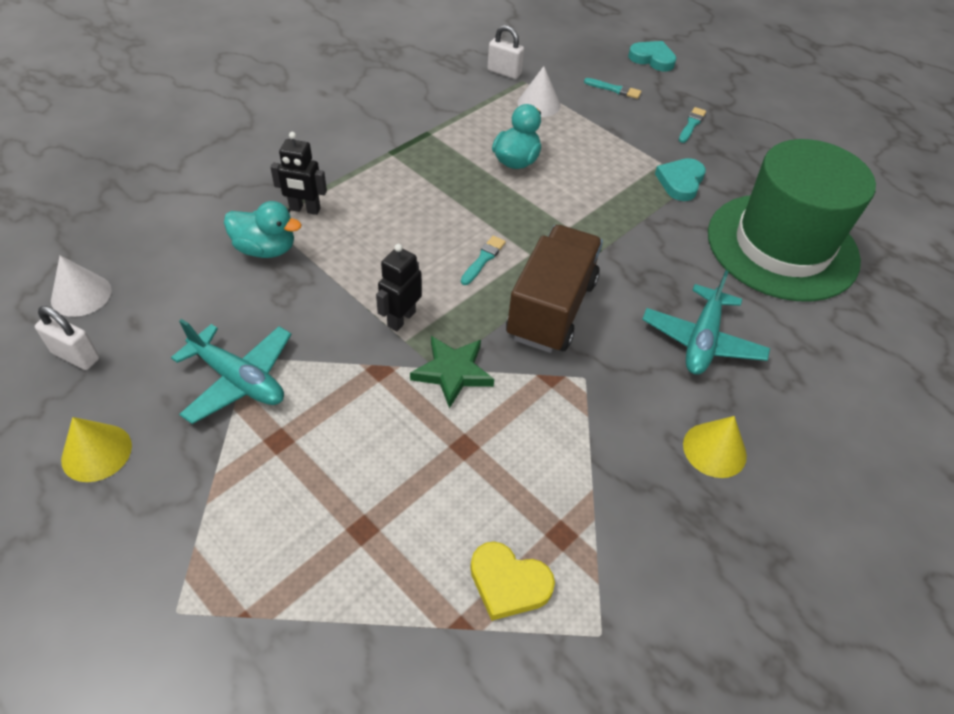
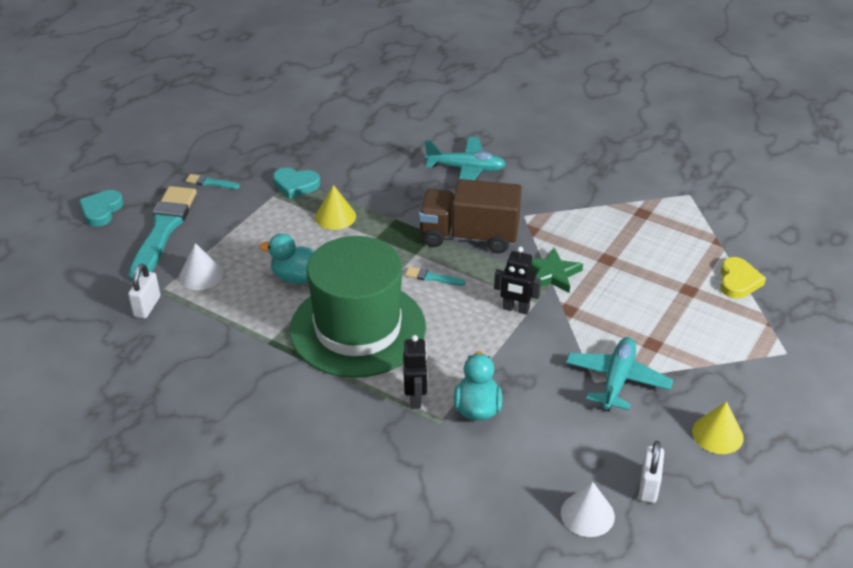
camera: 100 degrees left, 10 degrees down
(508, 583) = (683, 228): yellow heart -> yellow heart (738, 281)
(614, 89) = (163, 230): turquoise brush -> turquoise brush, size x2.46
(714, 450) = (552, 162): yellow cone -> yellow cone (335, 216)
(782, 246) = (355, 137): green hat -> green hat (358, 328)

